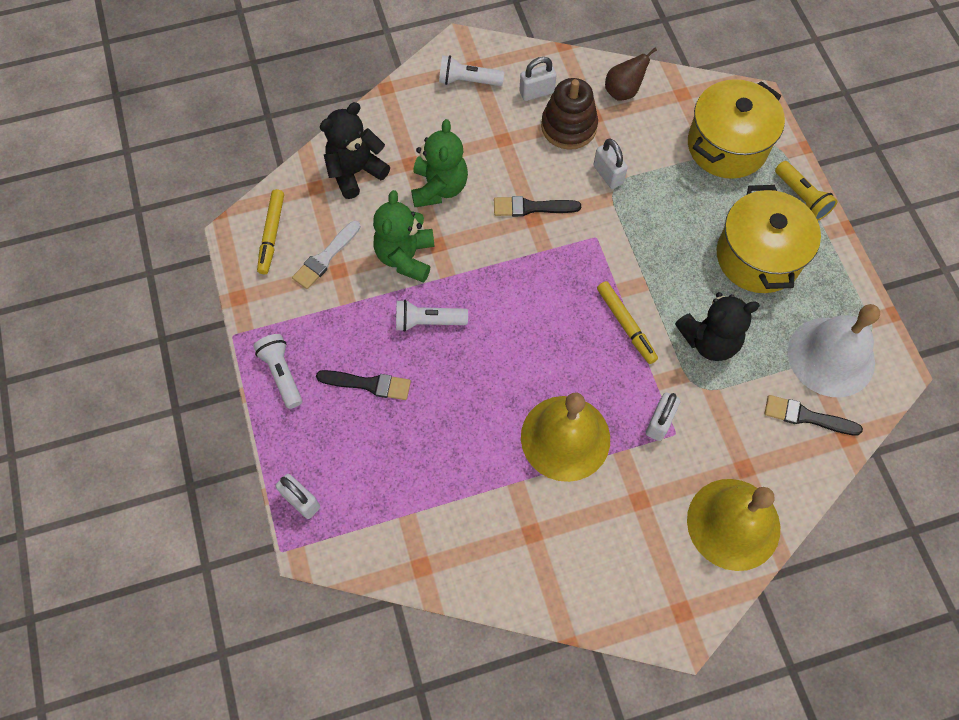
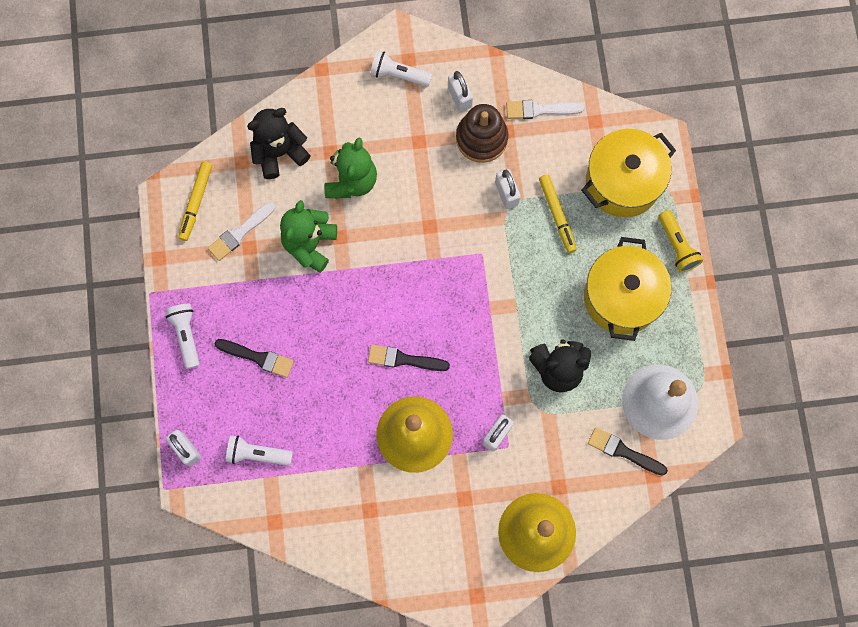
camera: 10 degrees right, 10 degrees up
(428, 321) = (318, 309): white flashlight -> white flashlight (257, 454)
(532, 207) = (431, 215): black brush -> black brush (404, 359)
(536, 92) = (459, 97): white padlock -> white padlock turned 75 degrees clockwise
(623, 91) = (540, 110): brown pear -> white brush
(626, 325) = (489, 341): yellow marker -> yellow marker (557, 215)

